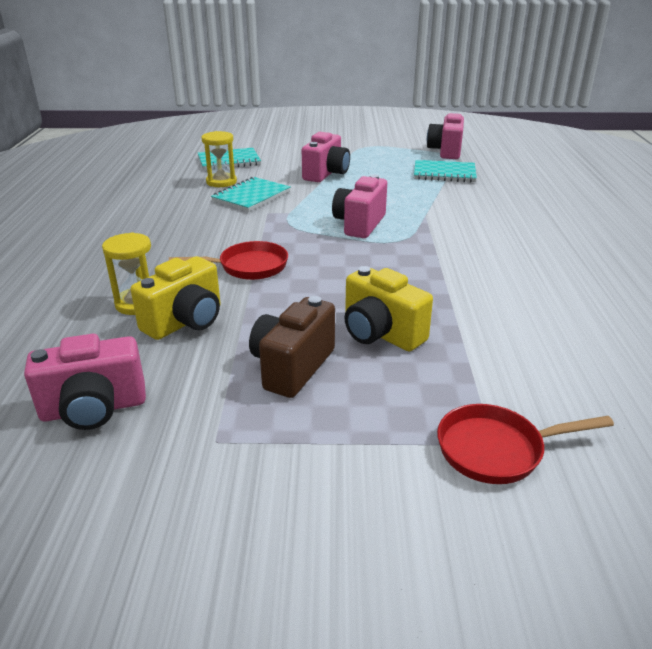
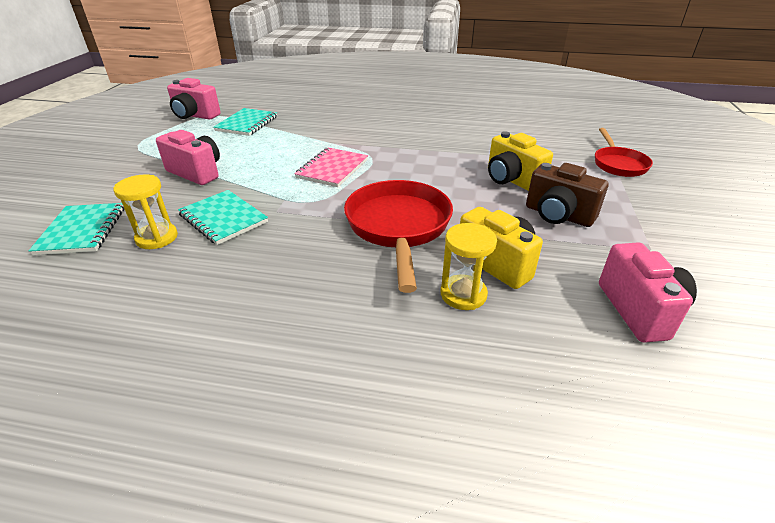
camera: 80 degrees left, 5 degrees up
(248, 267) = (398, 227): red pan -> red pan, size x1.66
(359, 224) = (332, 169): pink camera -> pink notebook
(380, 334) = (511, 180): yellow camera -> yellow camera turned 90 degrees clockwise

